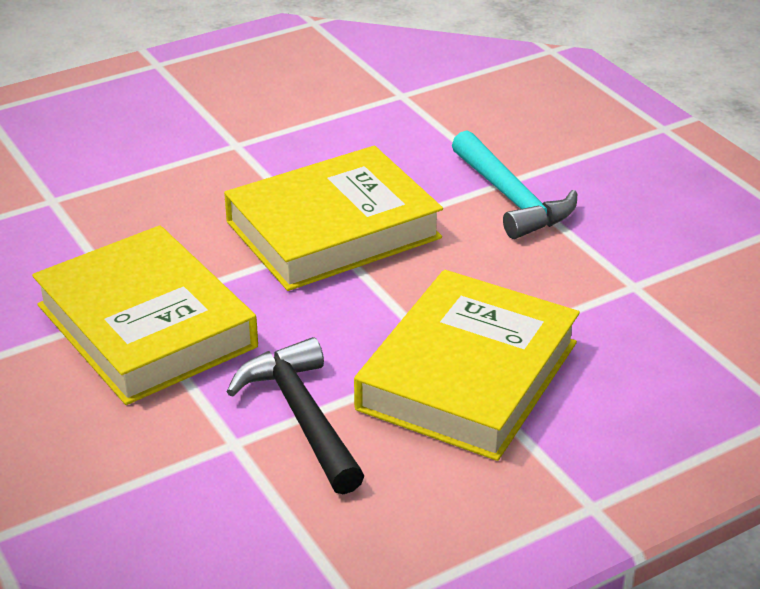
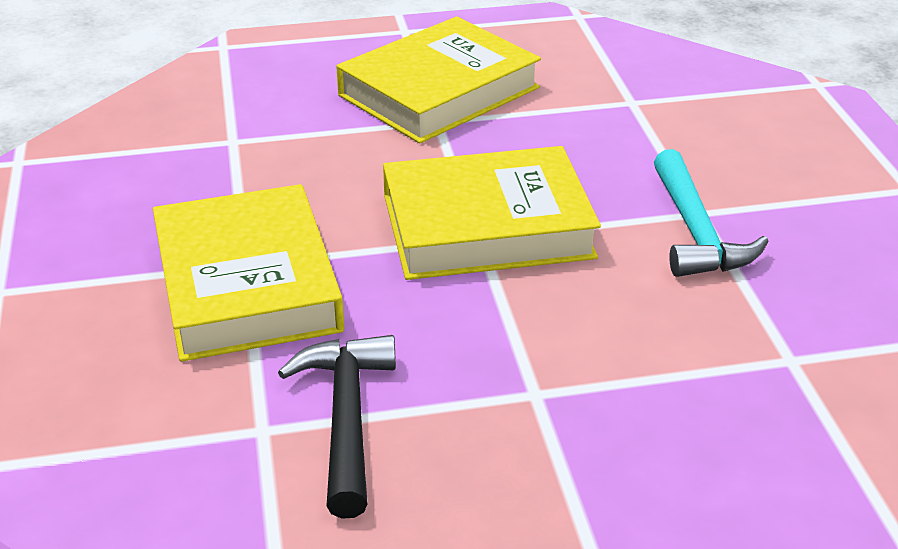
camera: 20 degrees right, 0 degrees up
(467, 375) = (548, 418): yellow book -> yellow book (438, 91)

